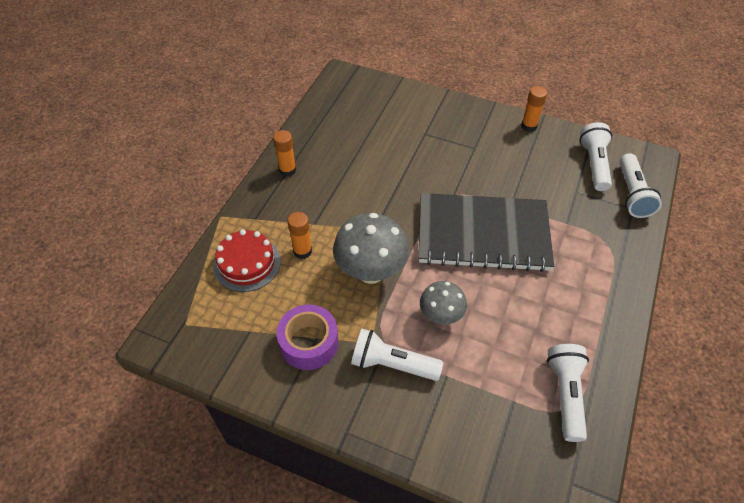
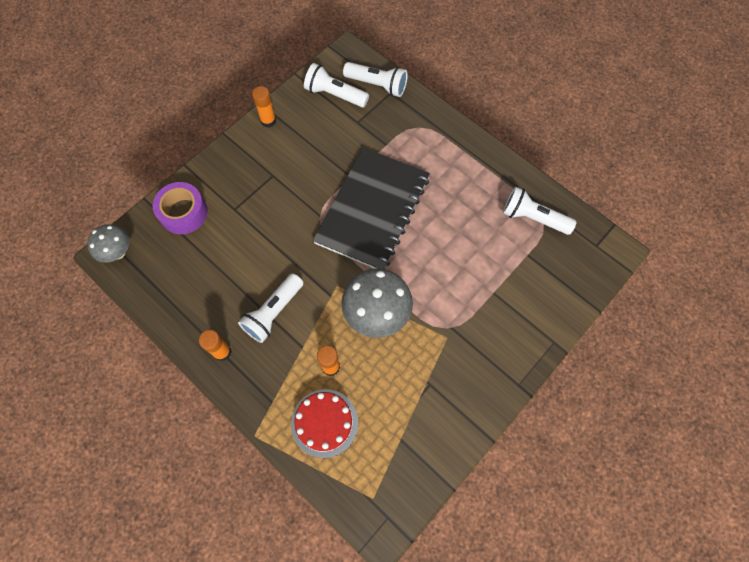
camera: 70 degrees left, 15 degrees up
(309, 342) = (430, 389): purple tape -> purple tape (183, 213)
(392, 364) = (471, 329): white flashlight -> white flashlight (273, 312)
(441, 316) = (440, 275): grey mushroom -> grey mushroom (118, 252)

